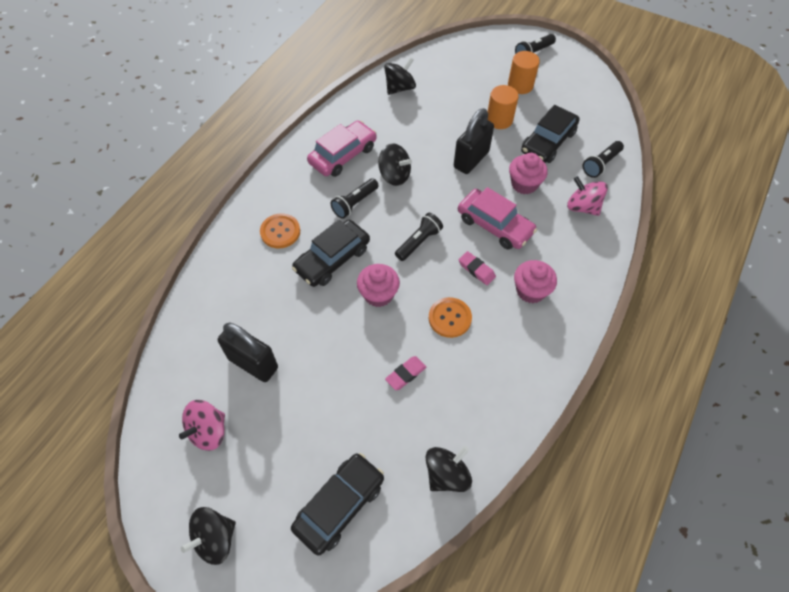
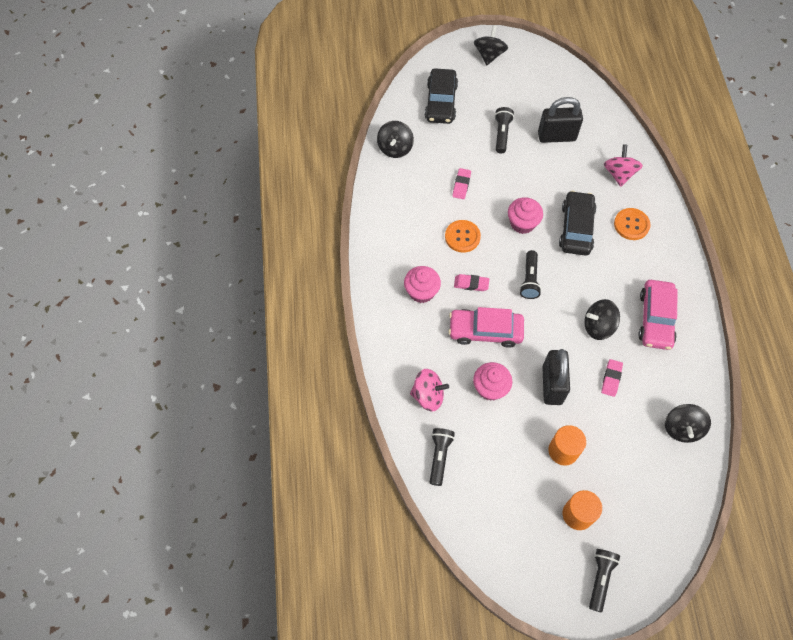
camera: 145 degrees right, 5 degrees up
(208, 431) = (543, 92): pink spinning top -> pink spinning top (619, 174)
(354, 203) = (604, 281): black flashlight -> black flashlight (502, 134)
(420, 139) = (611, 379): none -> pink eraser
(548, 142) = (502, 452): black car -> none

